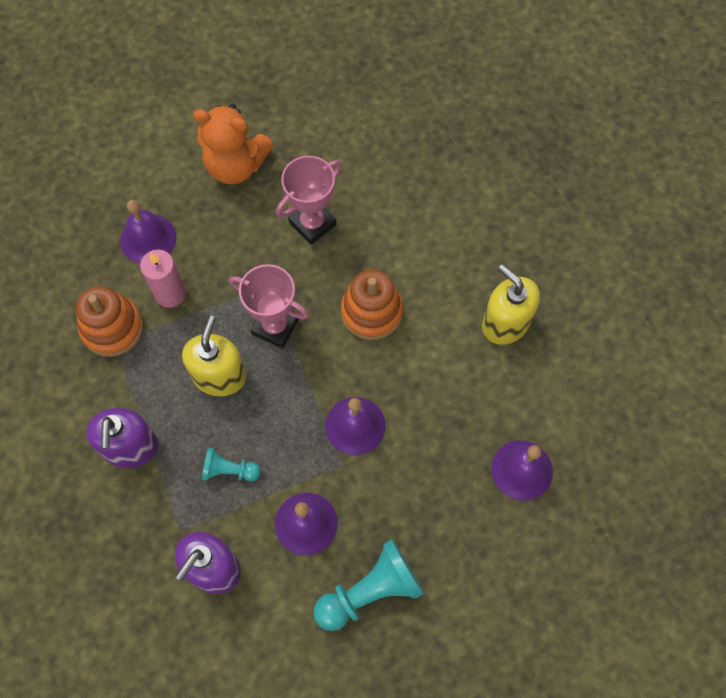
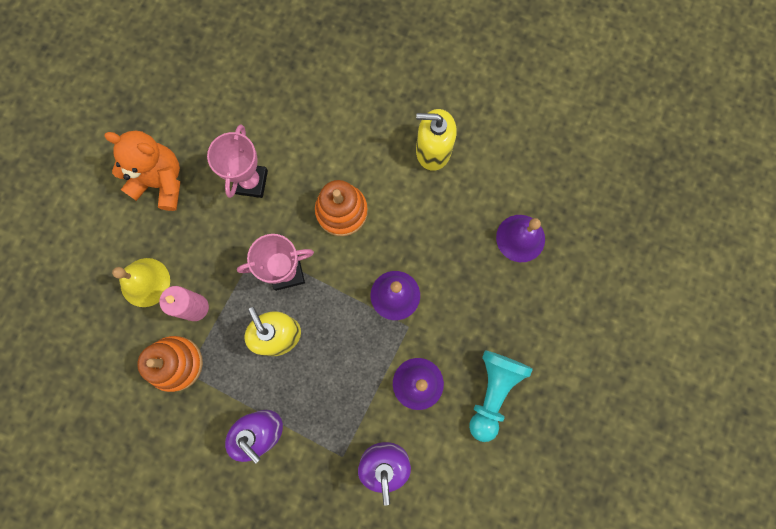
camera: 40 degrees left, 10 degrees up
(148, 239) = (145, 282): purple bell -> yellow bell
(229, 470) = (340, 391): turquoise pawn -> none
(236, 165) = (161, 182): orange teddy bear -> orange teddy bear turned 135 degrees counterclockwise

